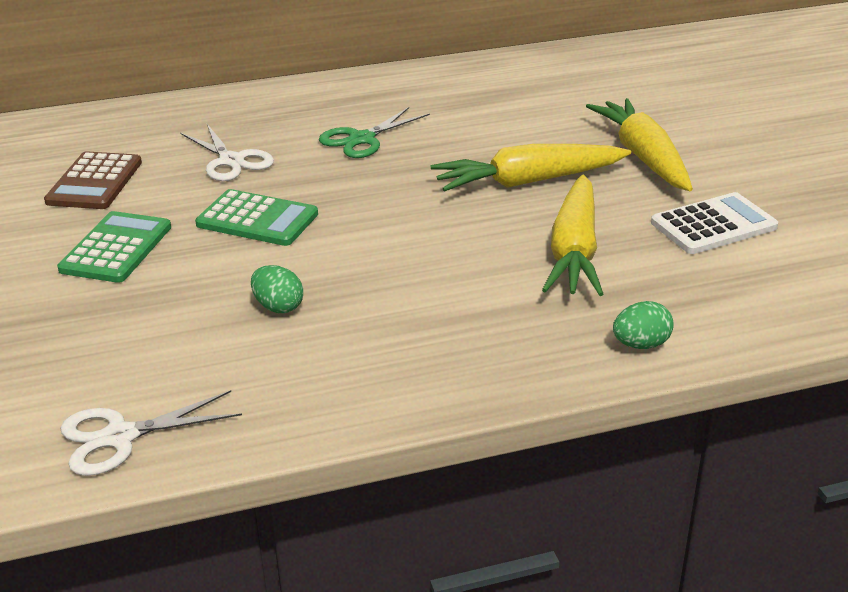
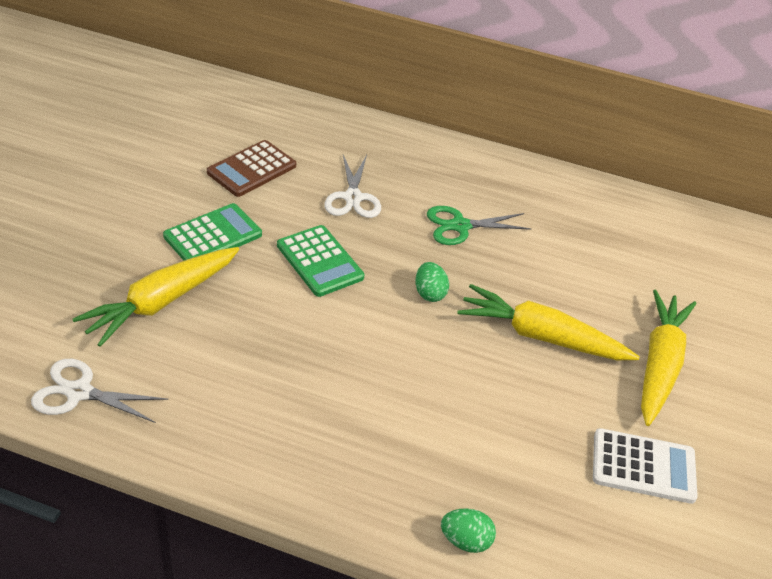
camera: 30 degrees right, 10 degrees up
(278, 307) = (261, 347): green egg -> green egg (429, 293)
(574, 251) = (507, 424): yellow carrot -> yellow carrot (161, 302)

